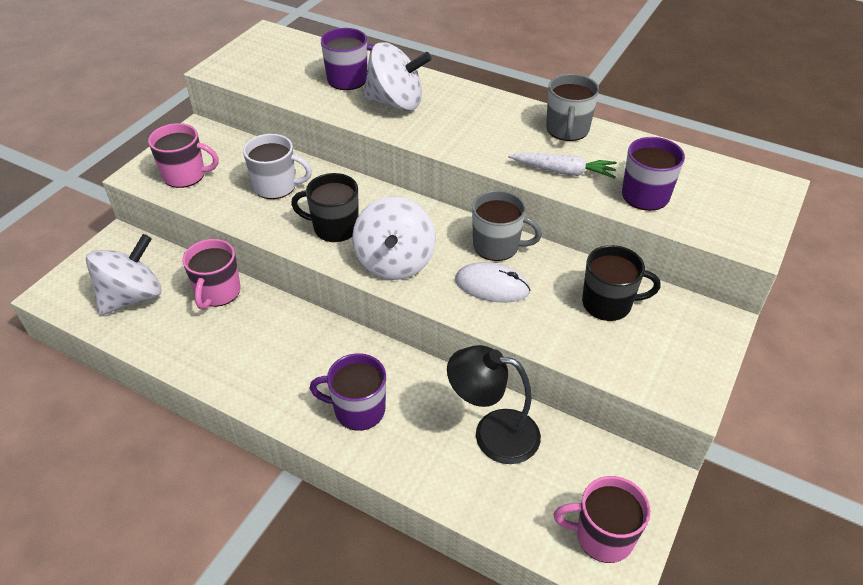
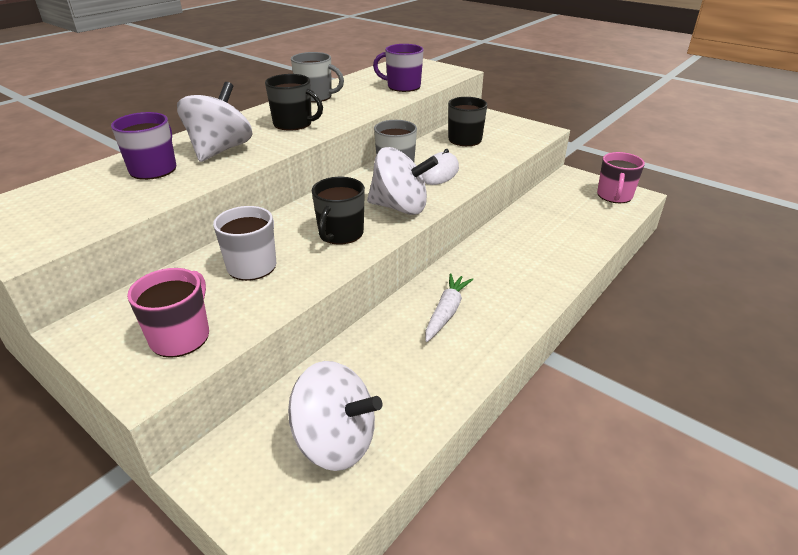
camera: 80 degrees left, 10 degrees down
(132, 297) = (335, 441): white spinning top -> white spinning top turned 150 degrees clockwise
(218, 292) = (353, 360): pink mug -> none
(358, 410) = (521, 276): purple mug -> none
(477, 131) = (293, 124): none -> black mug
(493, 433) = (541, 221): black lamp -> none
(563, 171) = (365, 103): white carrot -> white carrot (446, 312)

